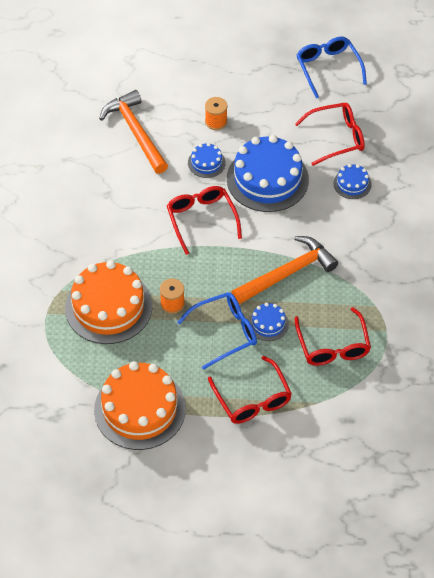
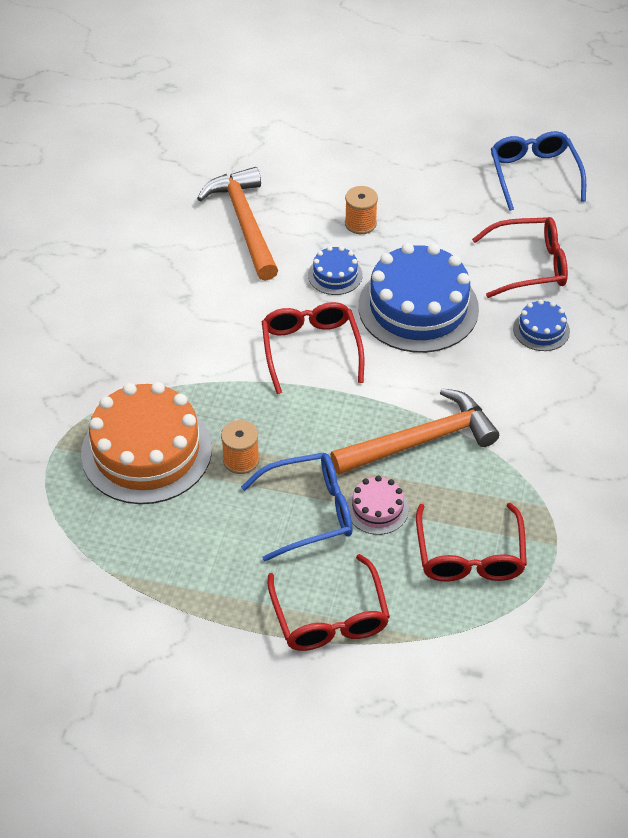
camera: 10 degrees right, 5 degrees down
(139, 409) = (155, 606): orange cake -> none
(268, 324) = (377, 509): blue cake -> pink cake

